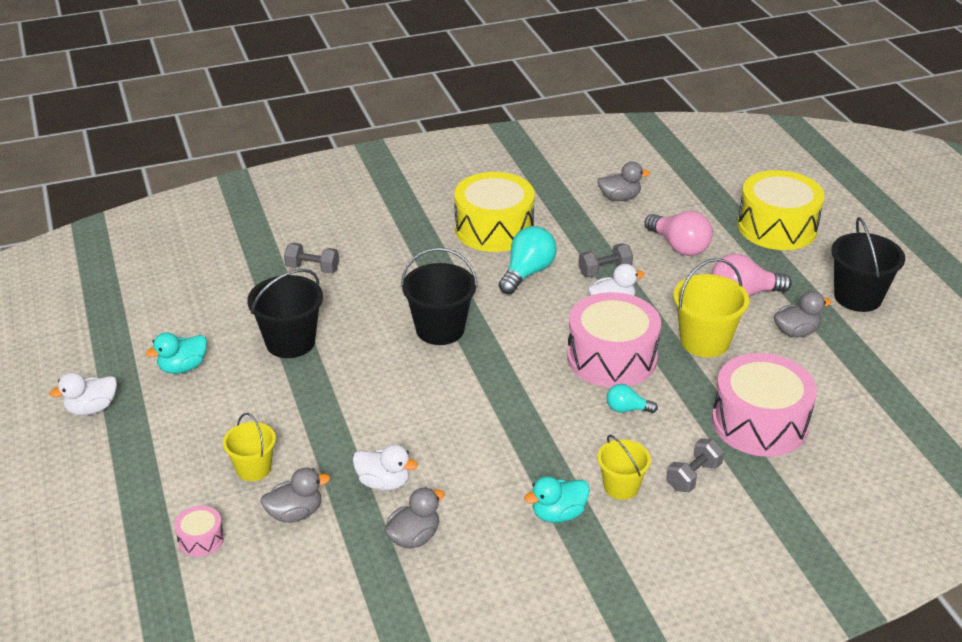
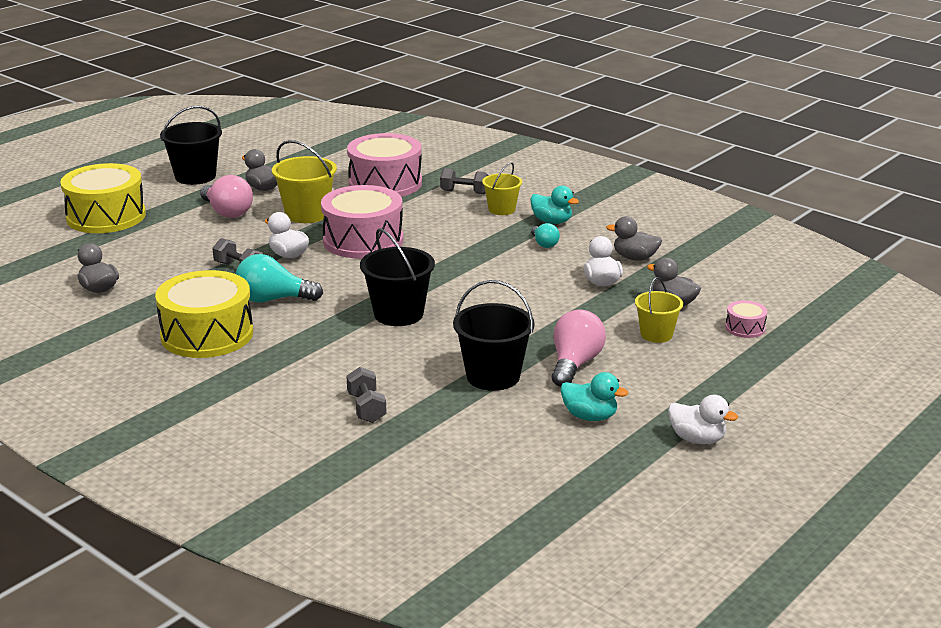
camera: 120 degrees left, 10 degrees down
(627, 409) = (419, 223): turquoise light bulb -> turquoise light bulb (544, 244)
(679, 246) = (171, 247): pink light bulb -> pink light bulb (574, 364)

